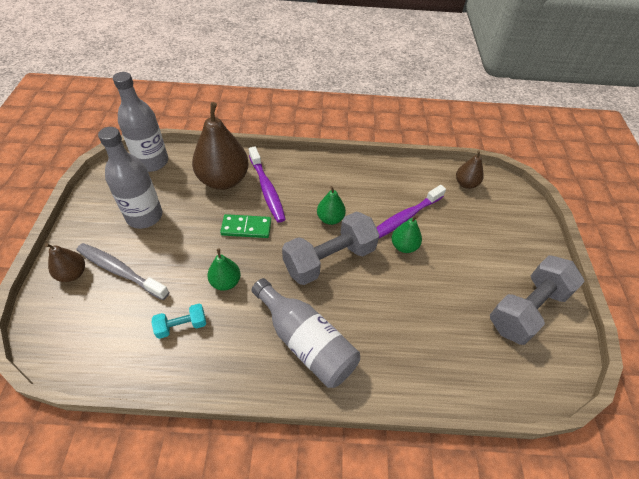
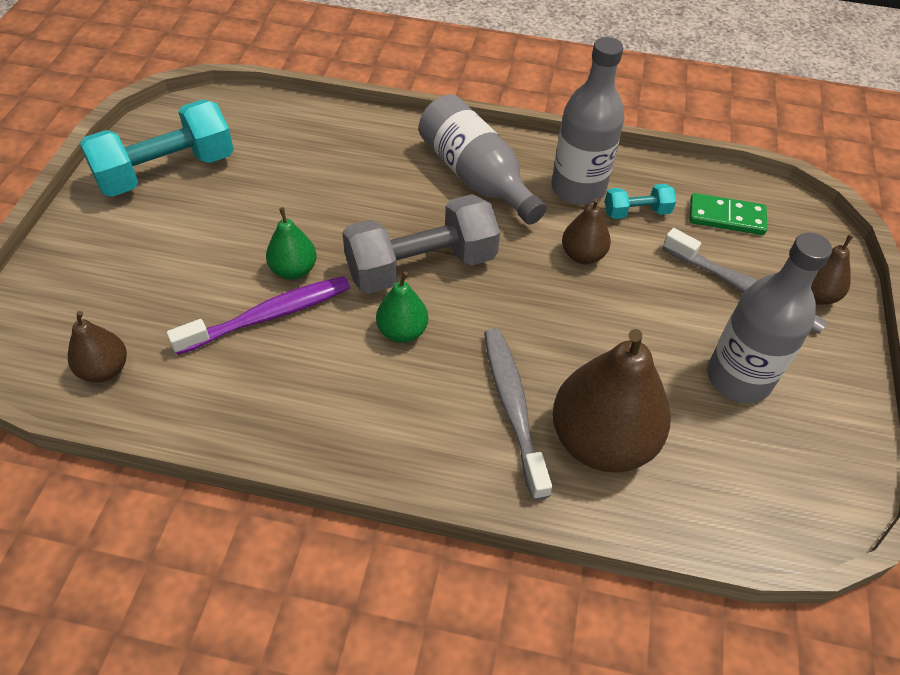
camera: 170 degrees left, 0 degrees up
(152, 162) = (766, 511): grey bottle -> grey bottle (578, 188)
(226, 282) = (582, 255): green pear -> brown pear
(246, 228) = (553, 333): green domino -> green domino (726, 217)
(267, 189) = (513, 407): purple toothbrush -> grey toothbrush
(527, 309) = (166, 171): grey dumbbell -> turquoise dumbbell

